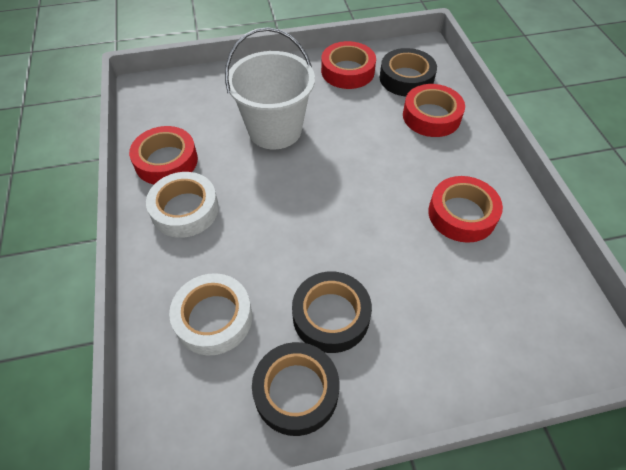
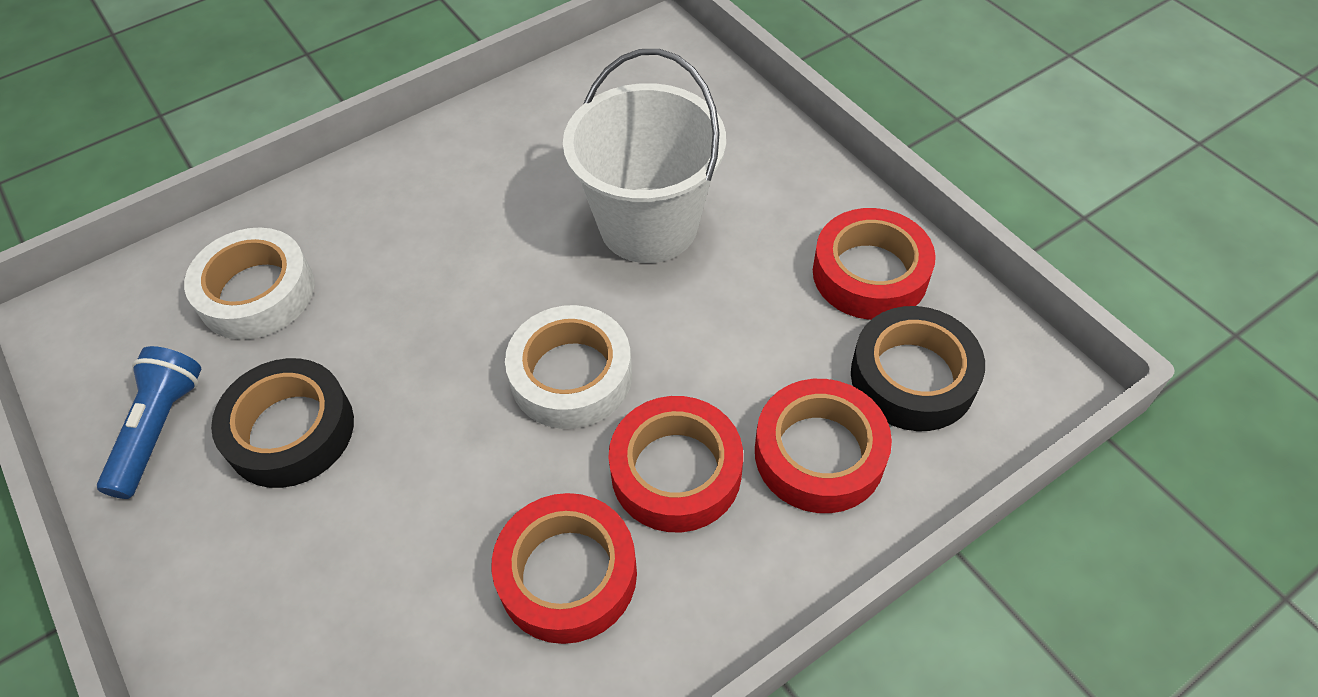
camera: 70 degrees right, 0 degrees up
(166, 161) = (517, 127): red tape -> red tape (676, 471)
(185, 210) = (433, 186): white tape -> white tape (571, 375)
(296, 391) = (159, 429): black tape -> blue flashlight

